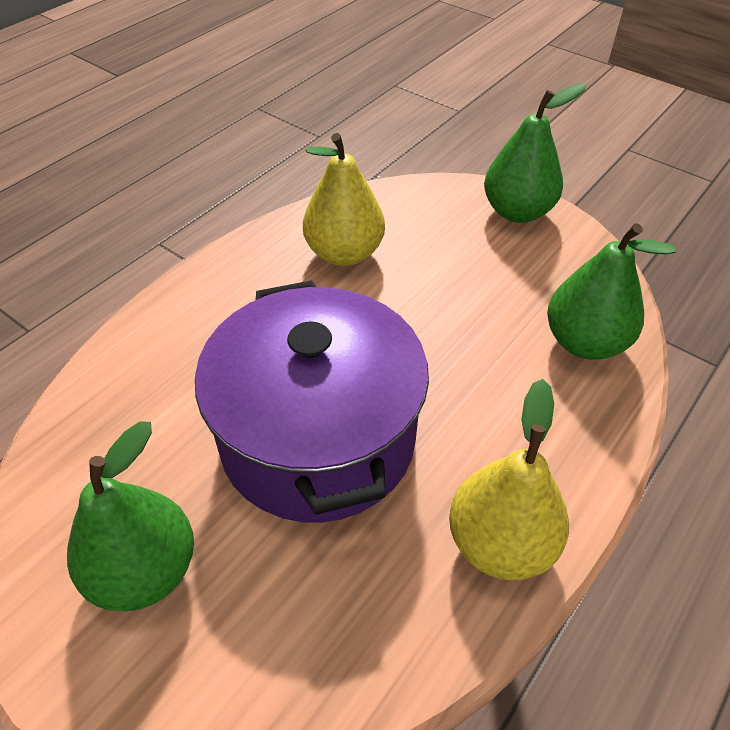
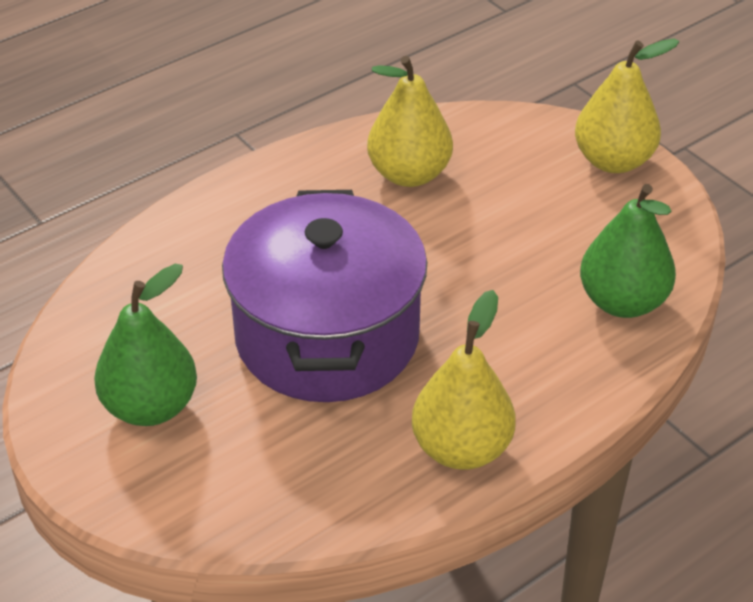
camera: 15 degrees right, 5 degrees down
(517, 212) = (613, 161): green pear -> yellow pear

